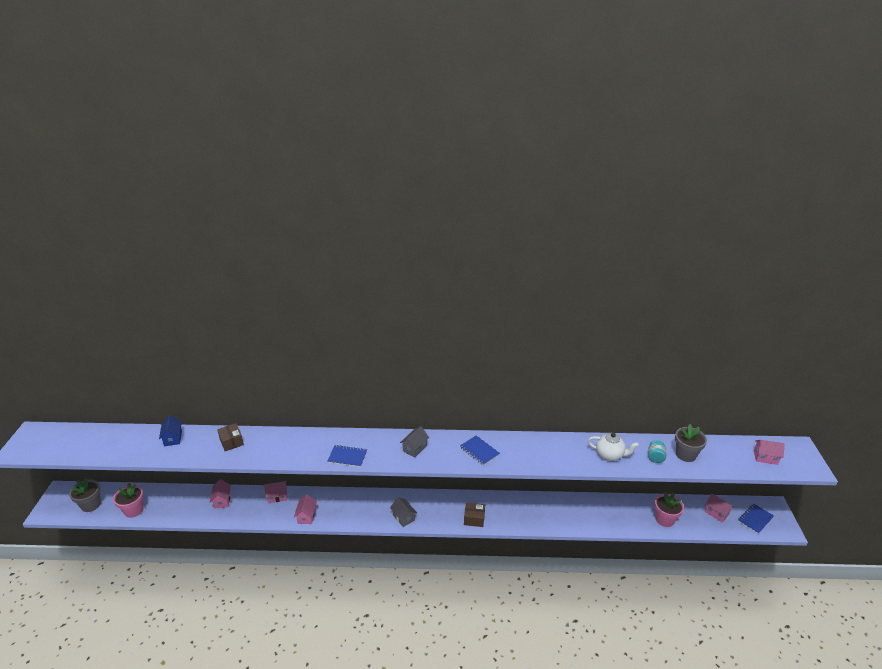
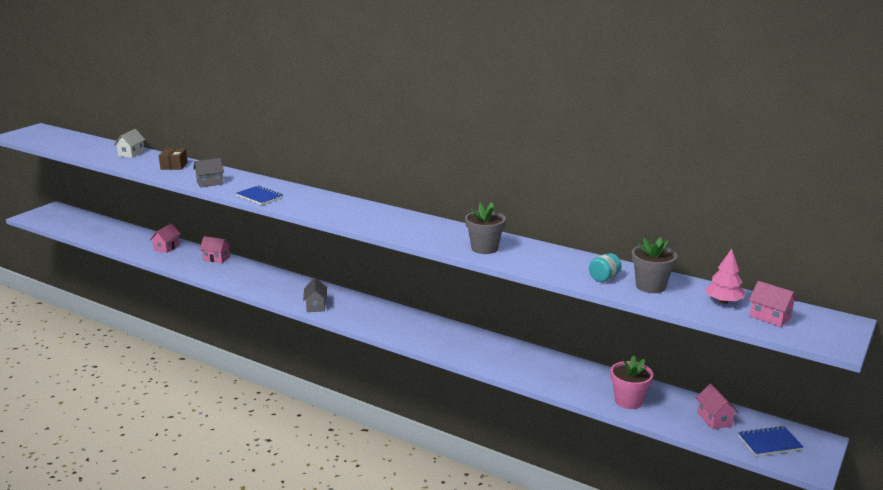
camera: 30 degrees right, 10 degrees down
(91, 505) = (64, 222): grey flower pot -> grey flower pot (484, 248)
(134, 510) = (91, 233): pink flower pot -> none
(173, 438) = (131, 154): blue house -> white house
(306, 516) = (225, 278): pink house -> none
(414, 448) = (332, 207): grey house -> grey house (210, 183)
(474, 519) = (388, 329): brown box -> none
(479, 451) = (396, 224): blue notebook -> none
(610, 455) = (546, 262): white teapot -> none
(732, 453) = (723, 301): none -> pink tree

